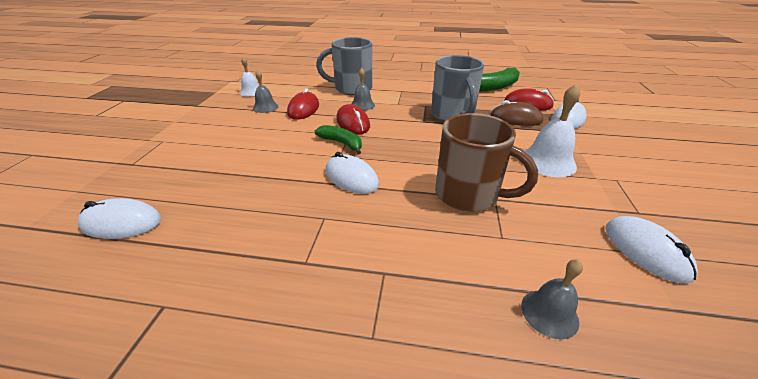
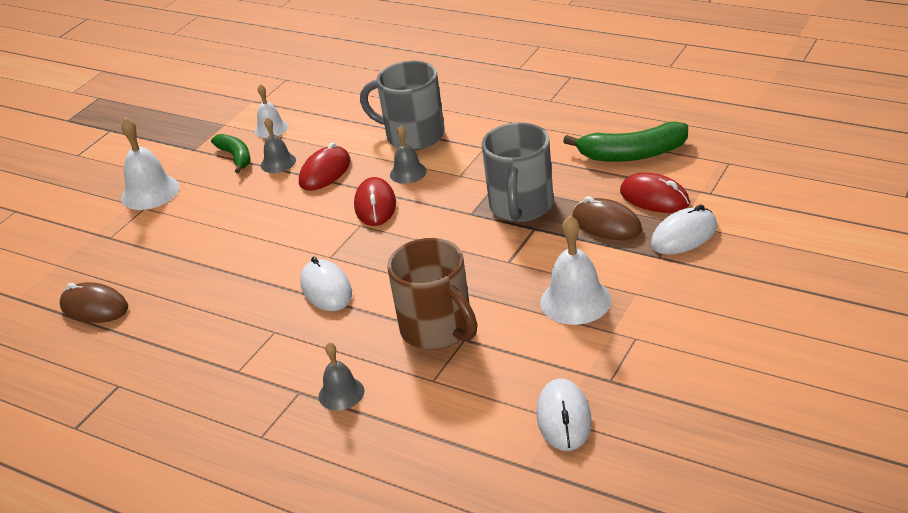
camera: 25 degrees right, 0 degrees up
(122, 223) = (94, 307): white mouse -> brown mouse
(165, 131) = (150, 192): none -> white bell
(342, 143) = (342, 238): green banana -> green banana (236, 157)
(549, 313) = (413, 448): grey bell -> grey bell (341, 393)

